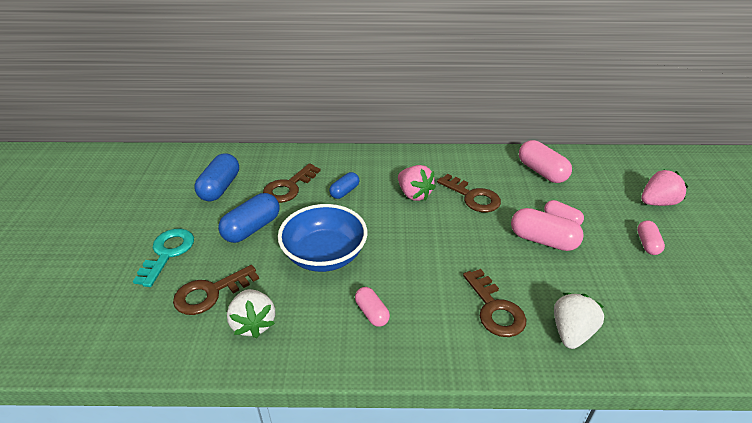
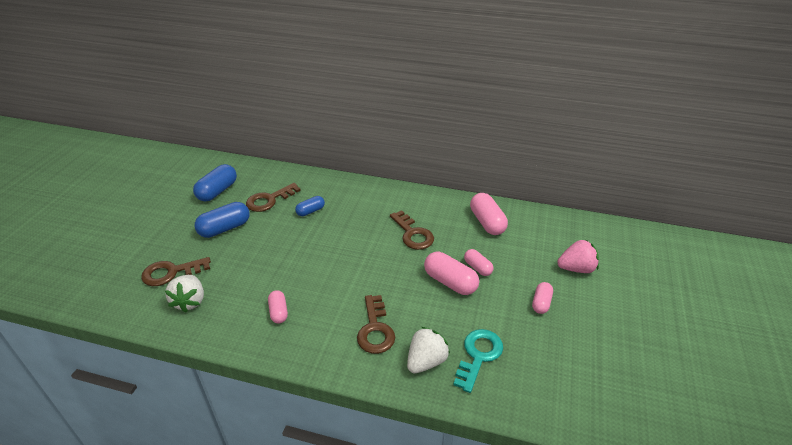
camera: 15 degrees right, 0 degrees up
(167, 253) = (156, 236): turquoise key -> turquoise key (478, 355)
(324, 255) = (267, 260): blue bowl -> none
(414, 194) = (365, 223): pink strawberry -> none

